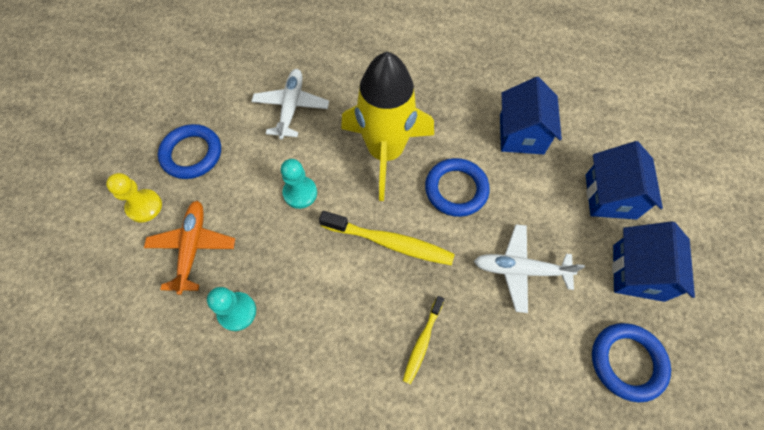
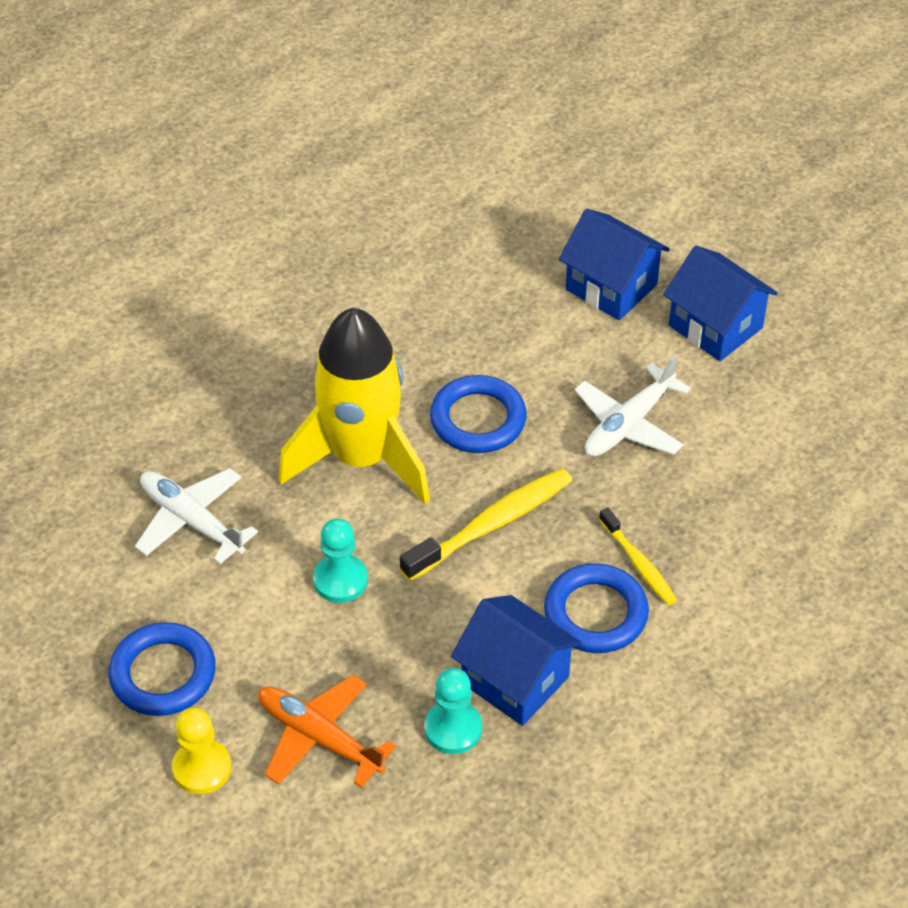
camera: 55 degrees left, 15 degrees down
(521, 134) = (459, 311): blue house -> blue house (515, 680)
(627, 362) = (797, 402): blue ring -> blue ring (595, 613)

